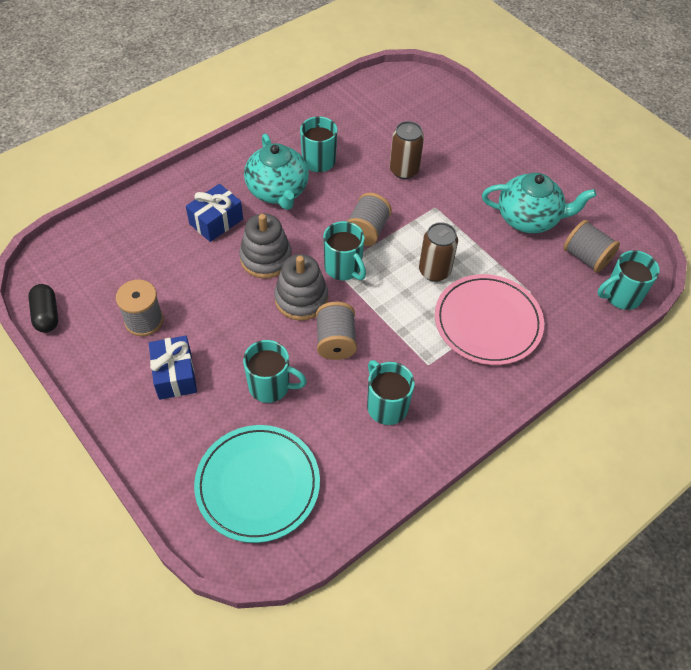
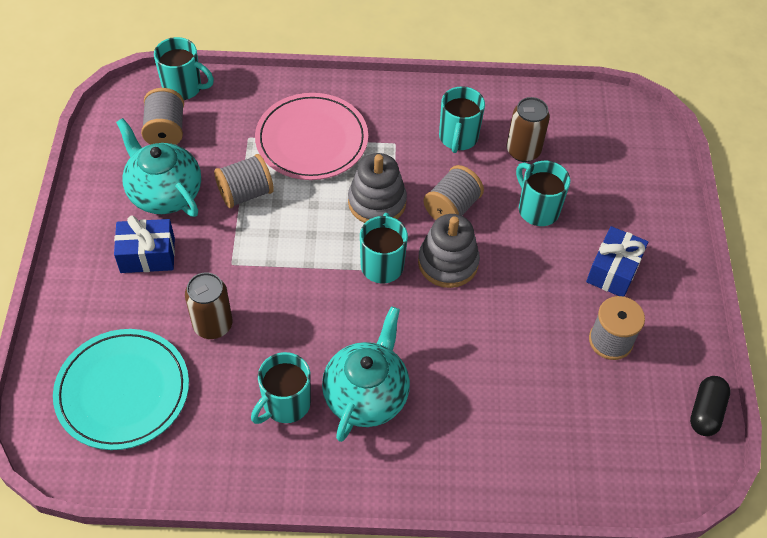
camera: 140 degrees left, 0 degrees up
(216, 221) = (462, 403): blue gift -> blue gift (147, 255)
(257, 484) = (602, 151): turquoise plate -> turquoise plate (123, 391)
(266, 258) = (446, 325): grey stacking toy -> grey stacking toy (377, 202)
(367, 231) = (323, 285): grey spool -> grey spool (245, 193)
(434, 271) = (305, 206): brown can -> brown can (523, 151)

